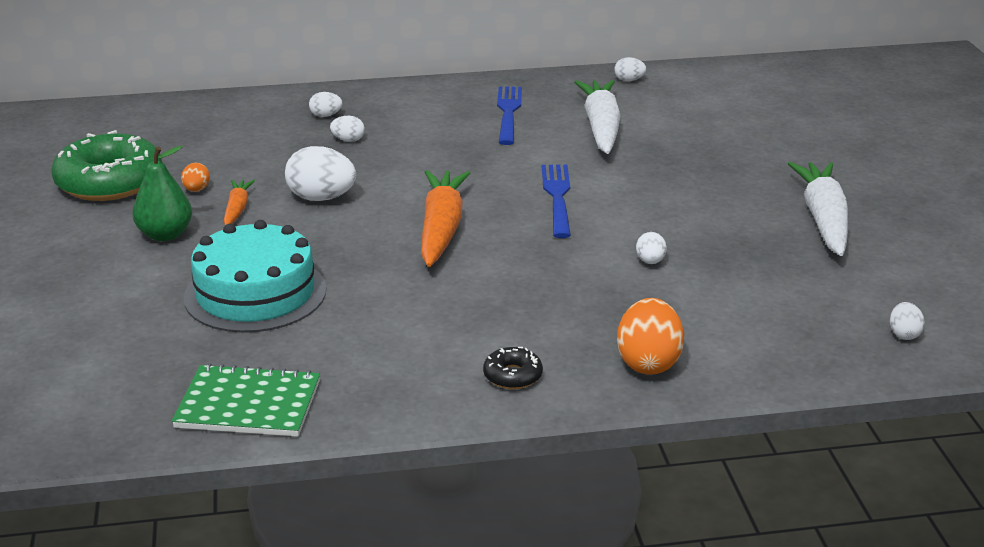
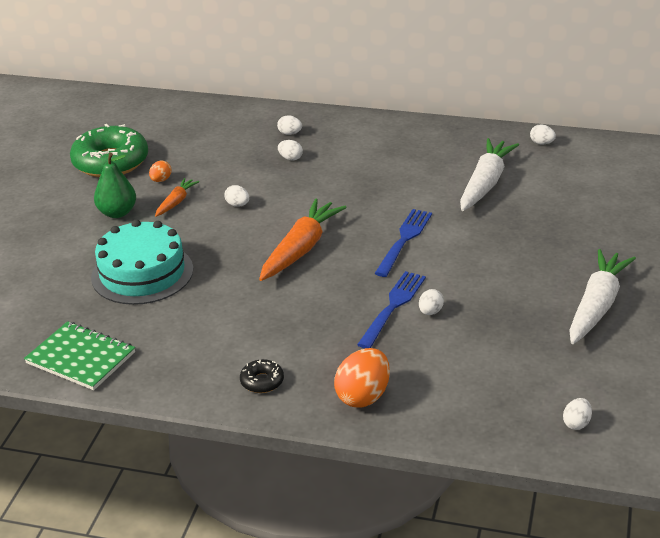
camera: 25 degrees right, 5 degrees up
(321, 198) = (237, 205): white egg -> white egg, size x0.51
(508, 113) = (424, 156): blue fork -> blue fork (393, 307)

